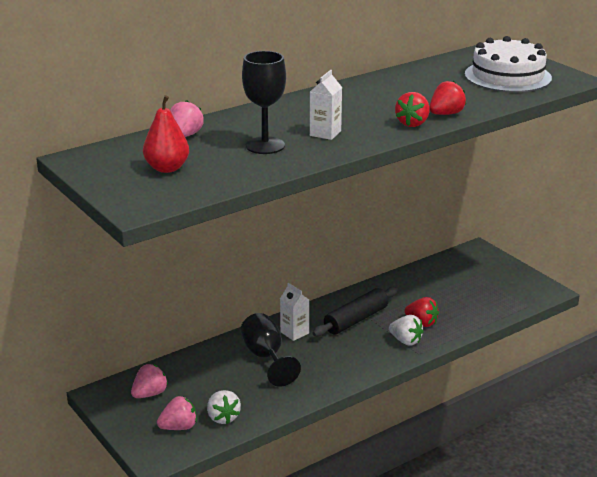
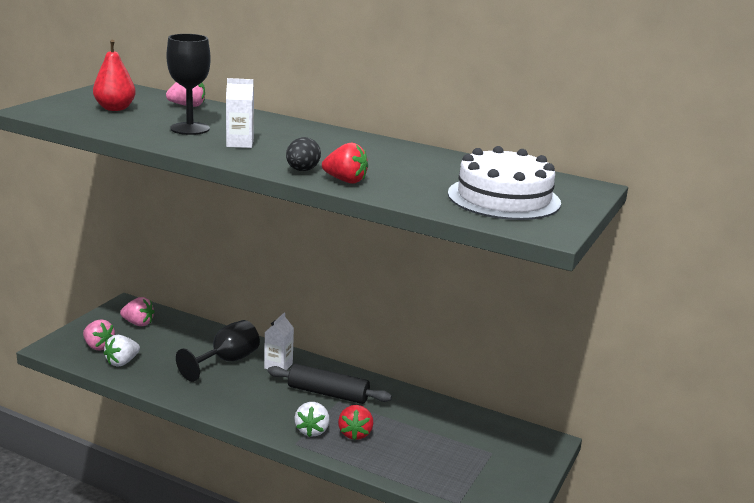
camera: 60 degrees right, 5 degrees down
(412, 123) = (302, 170): red strawberry -> black egg

